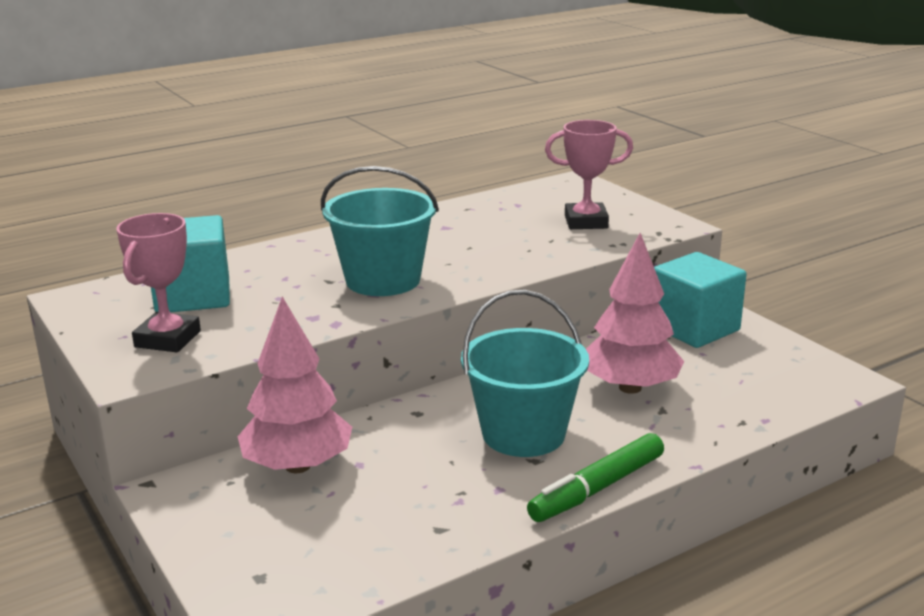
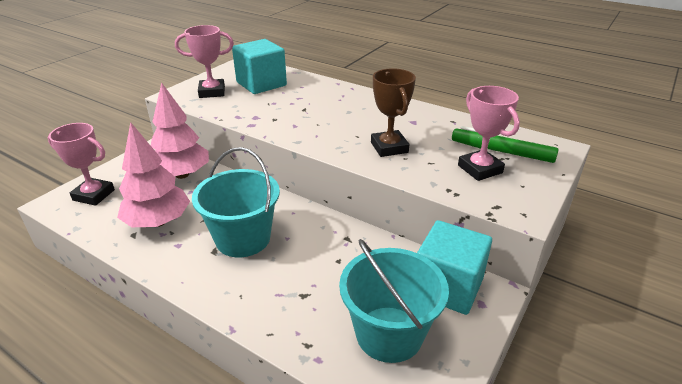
camera: 65 degrees right, 10 degrees up
(274, 568) = (94, 195): none -> pink trophy
(383, 280) = (315, 123): turquoise bucket -> turquoise bucket (389, 334)
(497, 252) = (389, 147): none -> brown trophy
(597, 488) = (188, 285): green marker -> green marker (501, 152)
(630, 387) = (327, 272): pink tree -> pink tree (158, 222)

